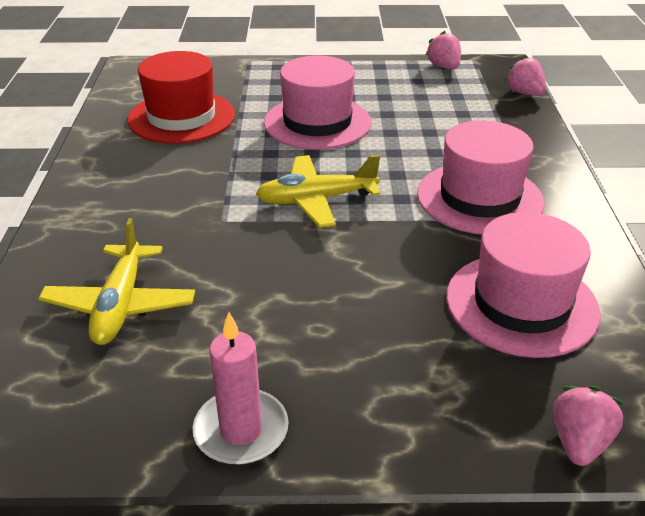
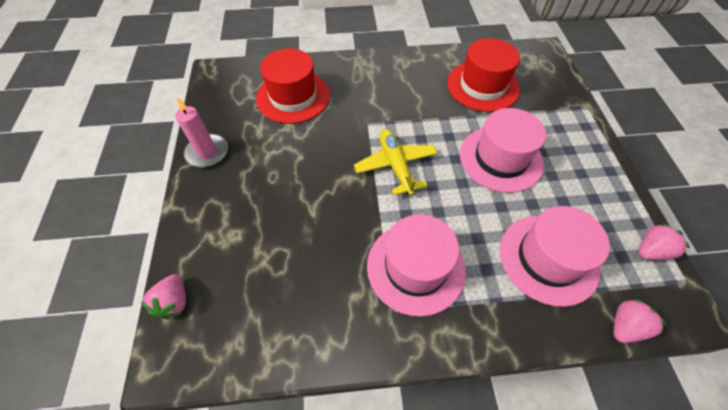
camera: 85 degrees right, 20 degrees up
(120, 305) = (293, 97): yellow plane -> red hat
(521, 304) = (291, 284): pink hat -> pink hat (548, 259)
(579, 442) = (174, 302): pink strawberry -> pink strawberry turned 75 degrees clockwise

